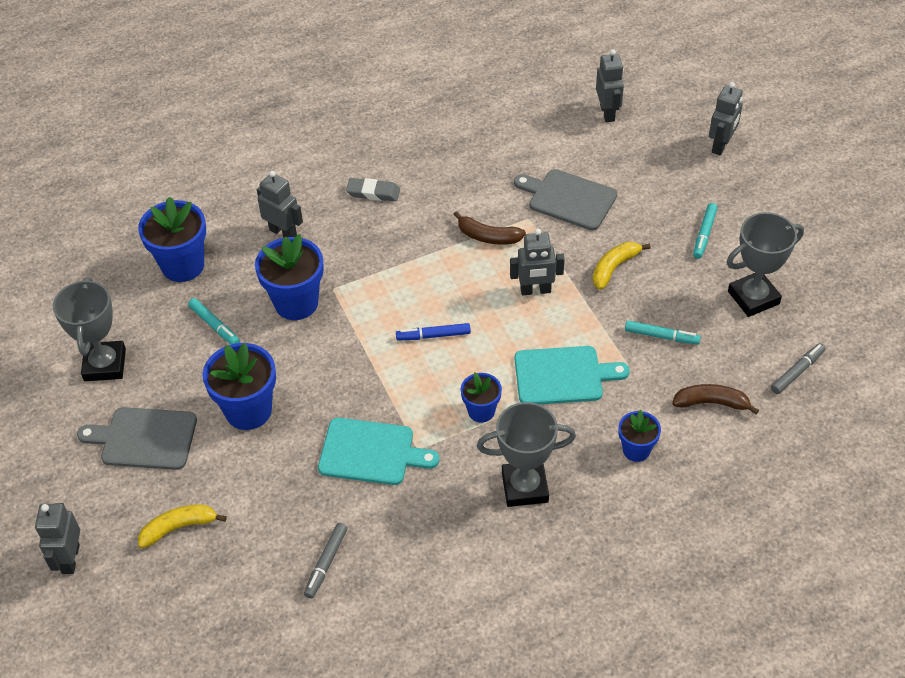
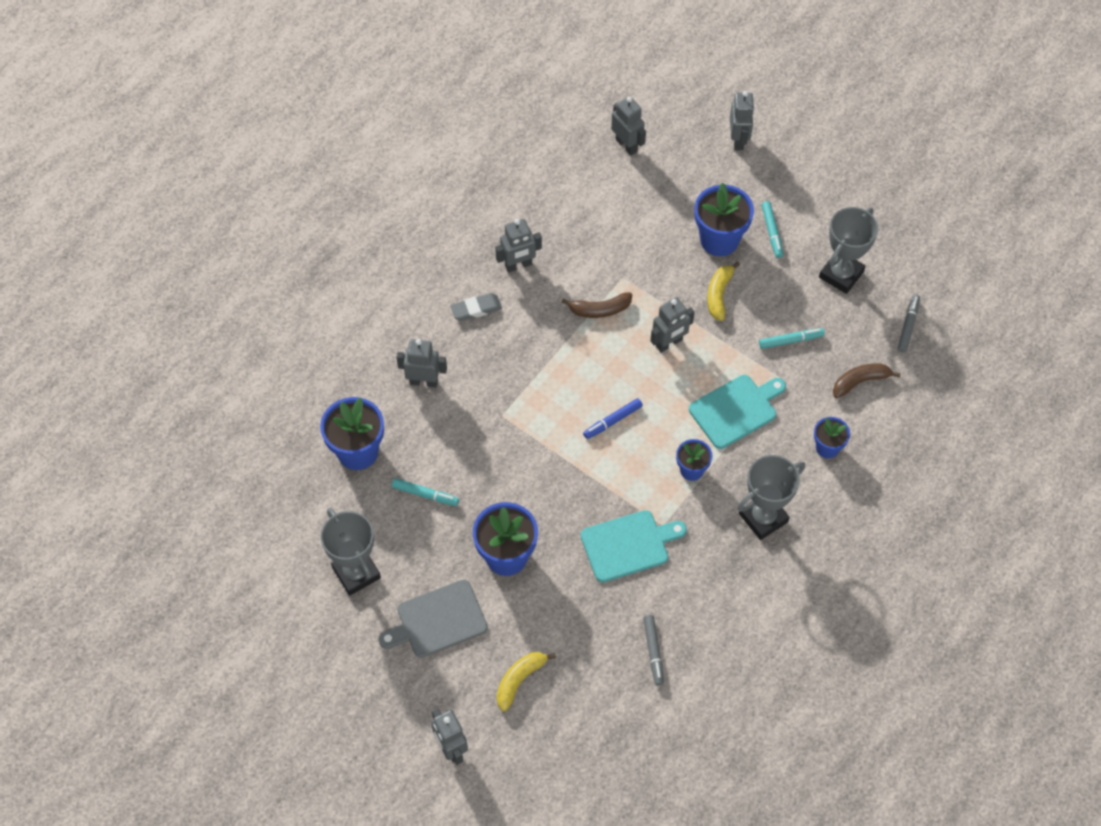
camera: 30 degrees left, 10 degrees up
(296, 303) = (480, 442): blue flower pot -> blue flower pot (719, 240)
(437, 172) = (518, 265): none -> grey robot
(568, 199) = (644, 245): grey cutting board -> none

